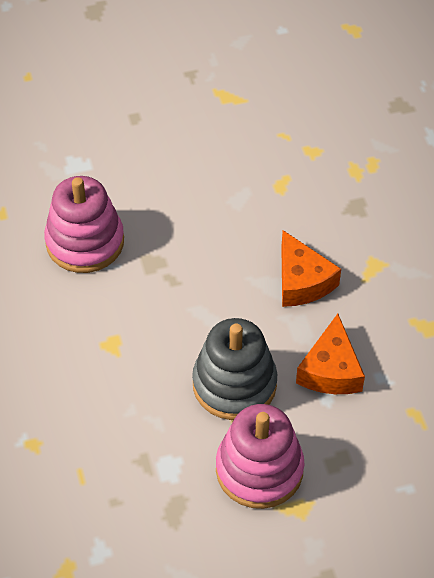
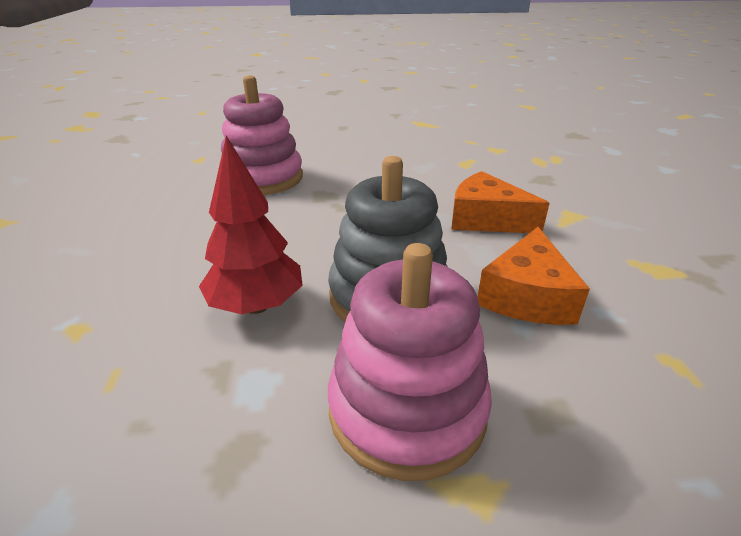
camera: 10 degrees right, 20 degrees down
(145, 406) = (257, 306): none -> red tree
(302, 281) = (486, 219): orange cheese -> orange cheese turned 135 degrees clockwise

